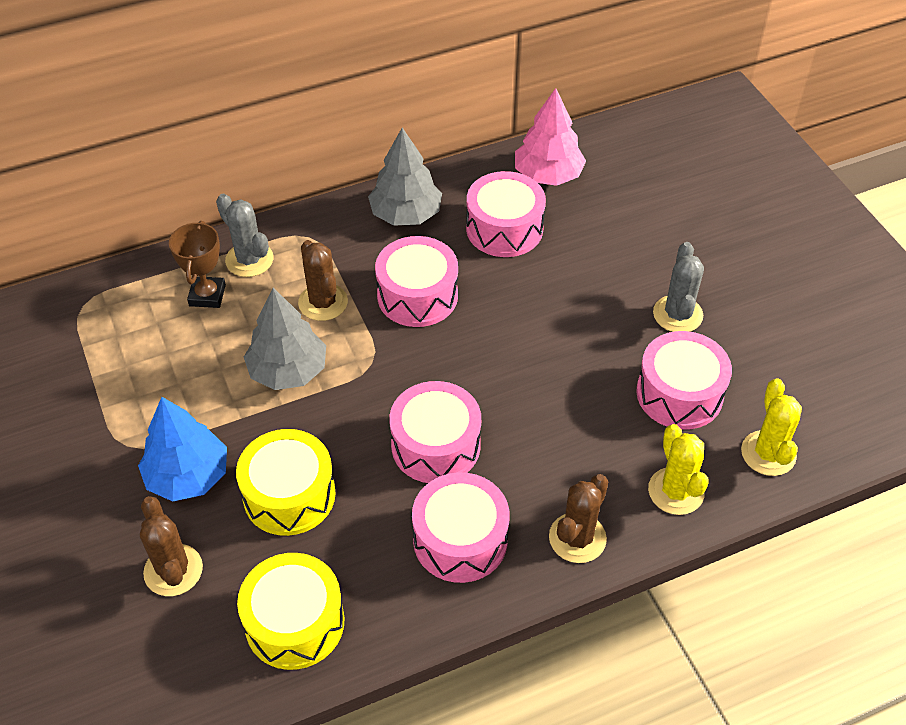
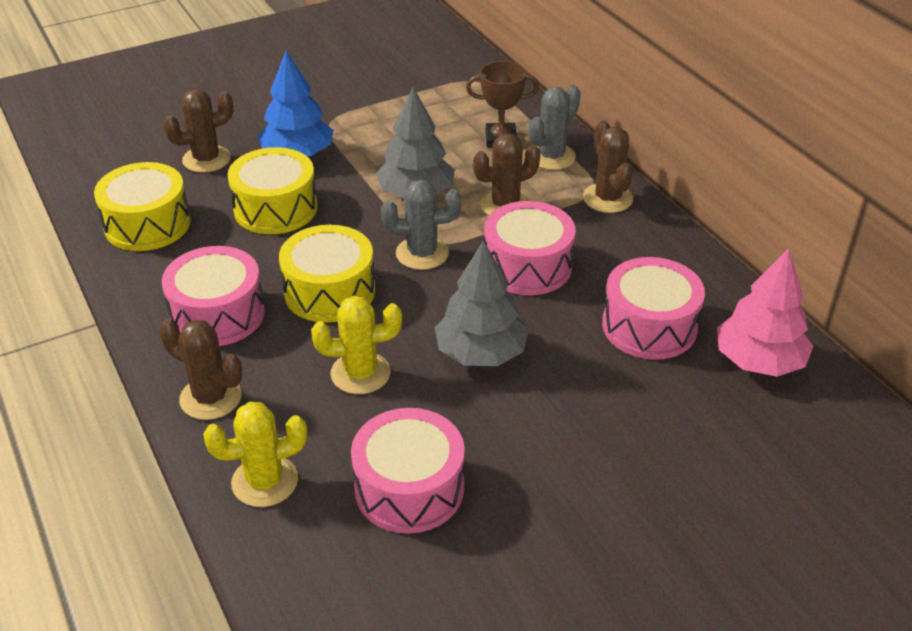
camera: 85 degrees right, 10 degrees down
(327, 229) = (607, 198): none -> brown cactus
(405, 214) = (647, 249): grey tree -> grey tree (481, 353)
(436, 445) = (329, 291): pink drum -> yellow drum
(677, 314) = (541, 489): grey cactus -> grey cactus (422, 253)
(768, 453) = (318, 577): yellow cactus -> yellow cactus (360, 373)

